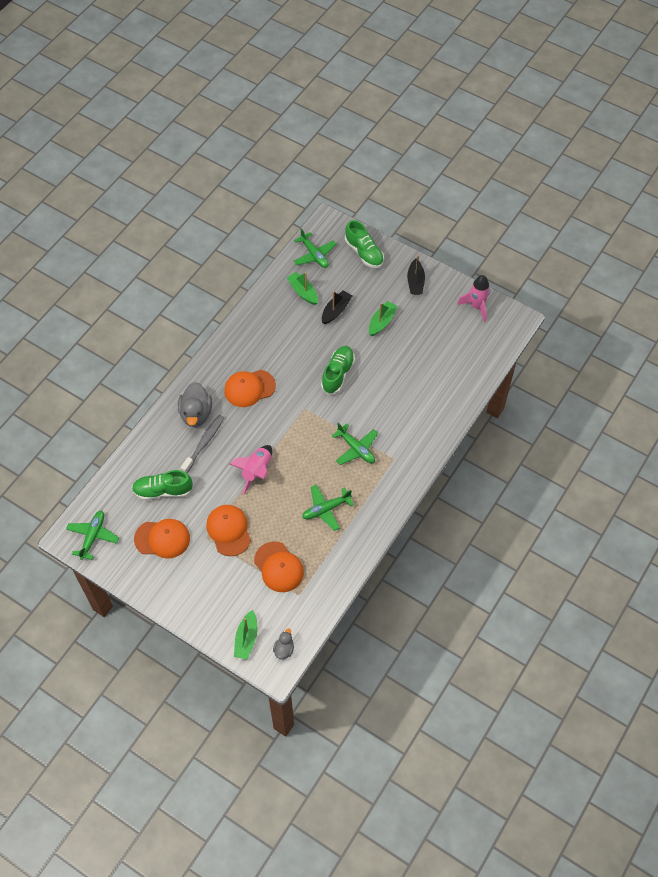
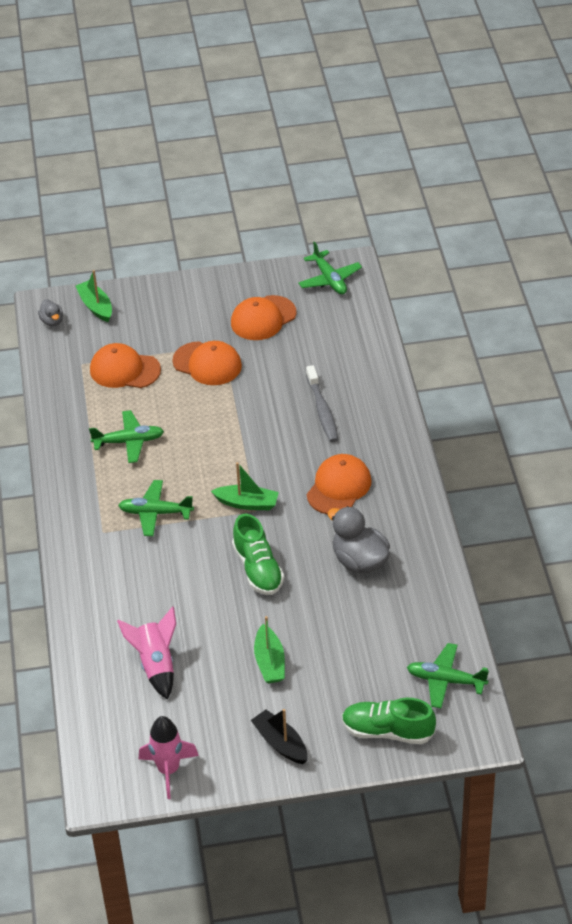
camera: 140 degrees right, 15 degrees down
(163, 491) = (311, 349): green shoe -> none
(196, 414) = (364, 427): grey duck -> grey duck (359, 561)
(256, 471) = (238, 424): pink rocket -> pink rocket (156, 665)
(303, 292) = (404, 626): green boat -> green boat (247, 503)
(326, 509) = (129, 441): green plane -> green plane turned 60 degrees clockwise
(336, 311) = (340, 634): black boat -> none

